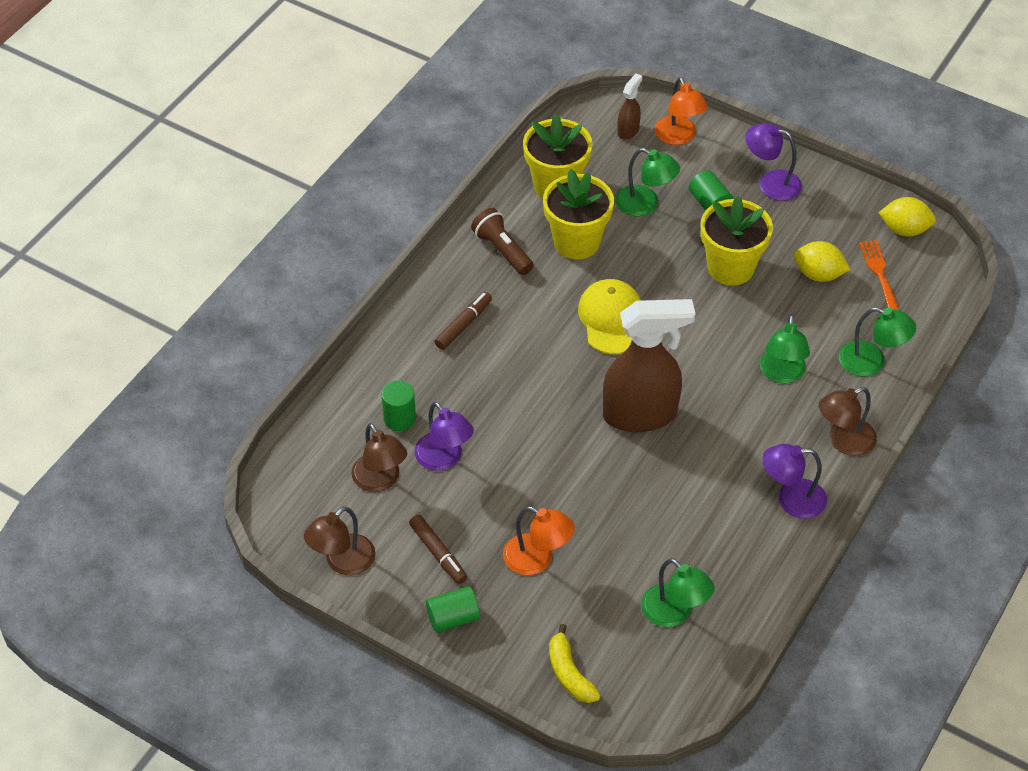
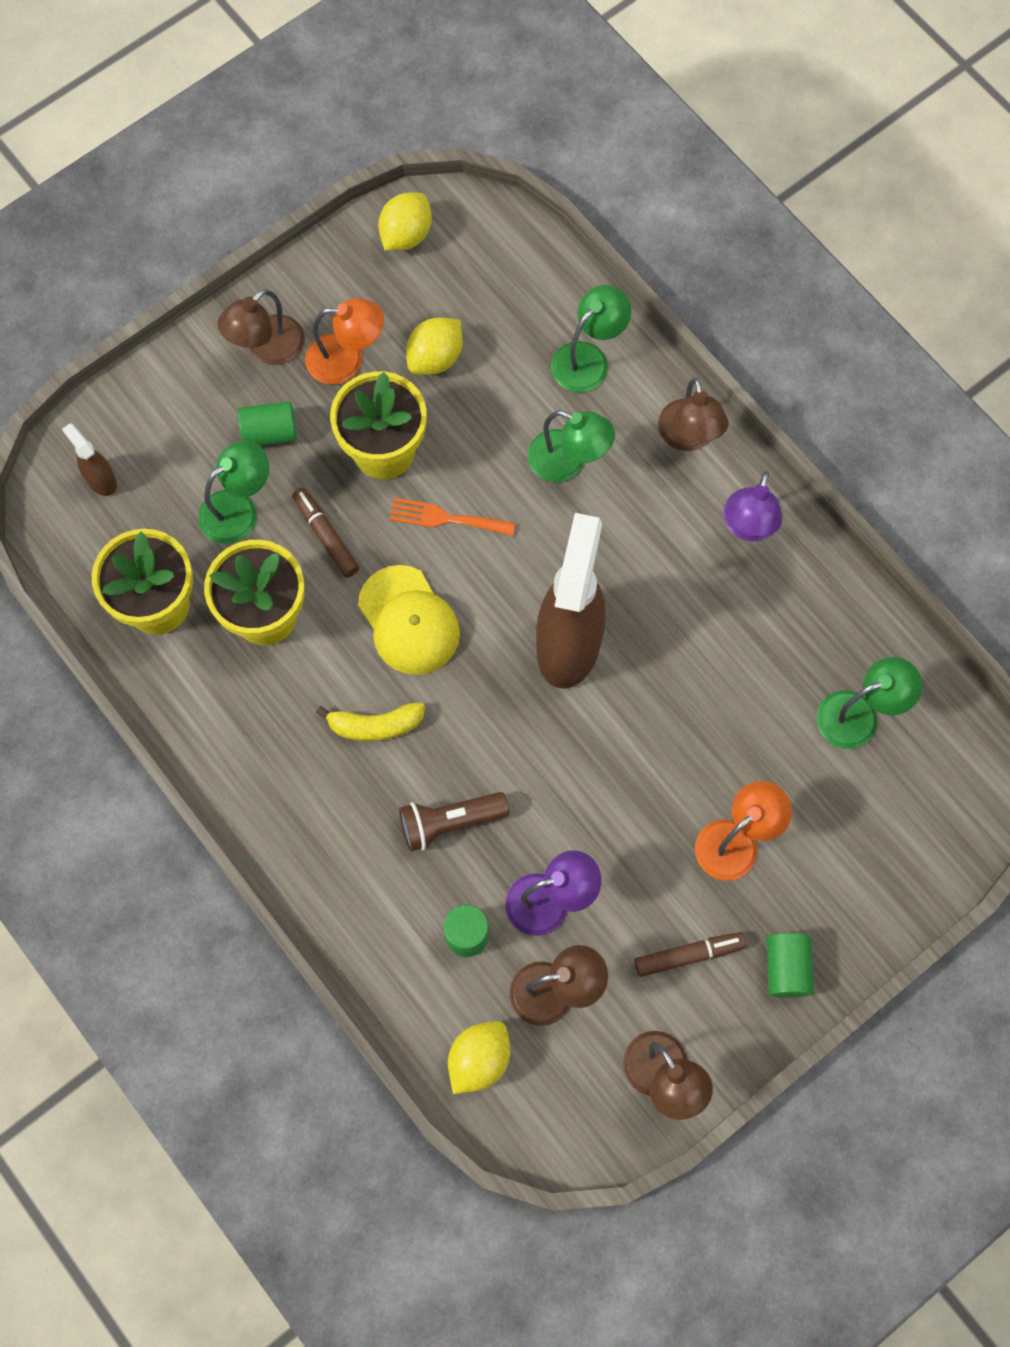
camera: 70 degrees left, 20 degrees up
(315, 451) = (479, 1059): none -> yellow lemon
(464, 325) = (346, 804): brown marker -> brown marker (326, 535)
(502, 250) = (240, 712): brown flashlight -> brown flashlight (449, 822)
(569, 673) = (902, 860): yellow banana -> yellow banana (375, 725)
(611, 319) = (408, 621): yellow cap -> yellow cap turned 135 degrees counterclockwise
(678, 137) = (140, 423): orange lamp -> orange lamp (346, 359)
(770, 183) = (267, 349): purple lamp -> brown lamp
(879, 273) = (460, 292): orange fork -> orange fork (446, 518)

